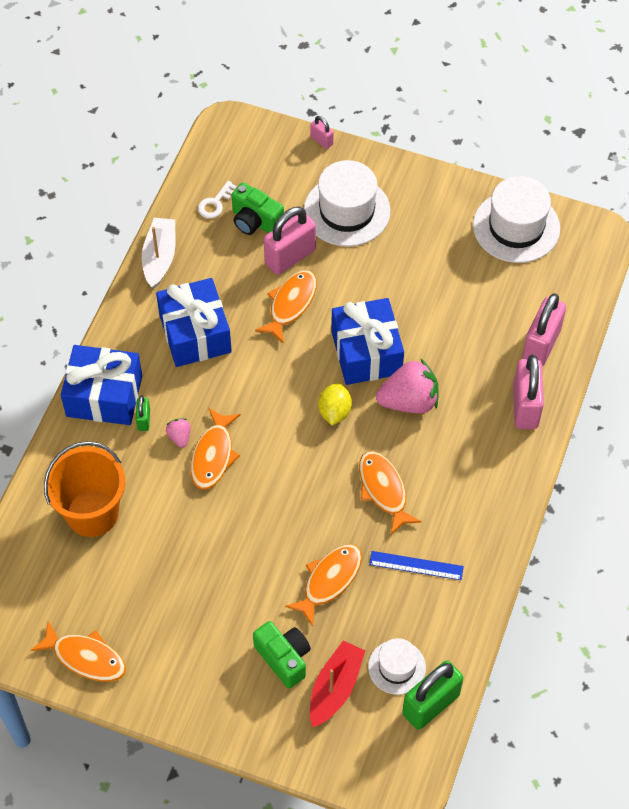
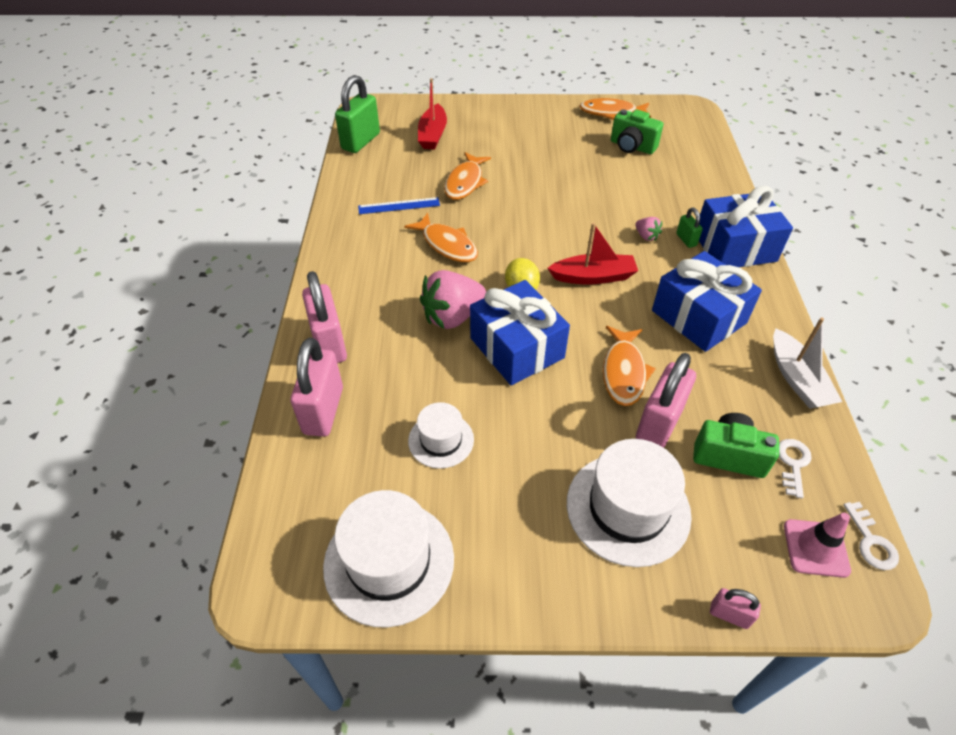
camera: 160 degrees right, 10 degrees down
(92, 513) = (673, 176): orange bucket -> none
(205, 148) = (871, 542): none -> white key
(213, 455) = (608, 231): orange fish -> none
(243, 155) = (816, 548): none -> pink traffic cone
(260, 404) = (593, 277): none -> red boat
(284, 658) = (476, 140): green camera -> green camera (632, 147)
(397, 667) = (392, 152): white hat -> white hat (441, 440)

